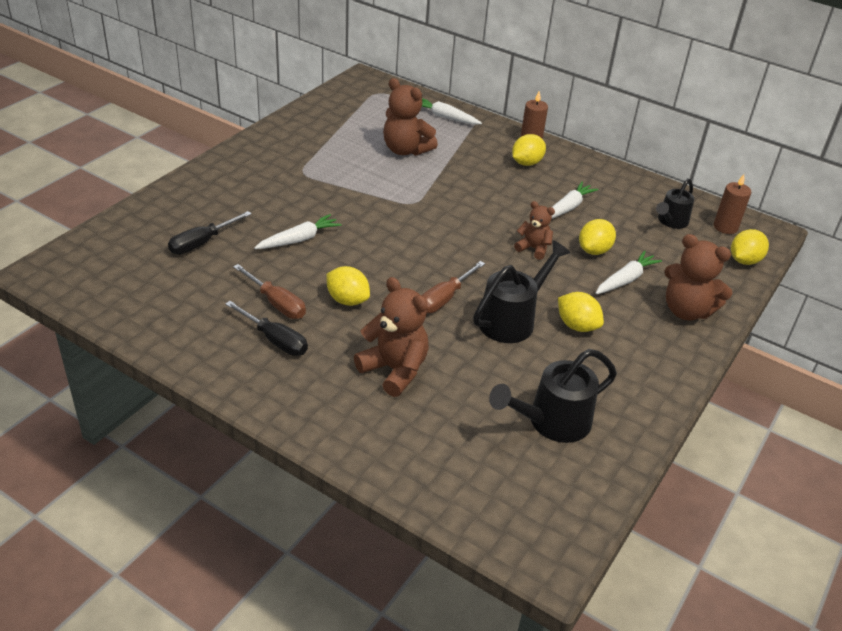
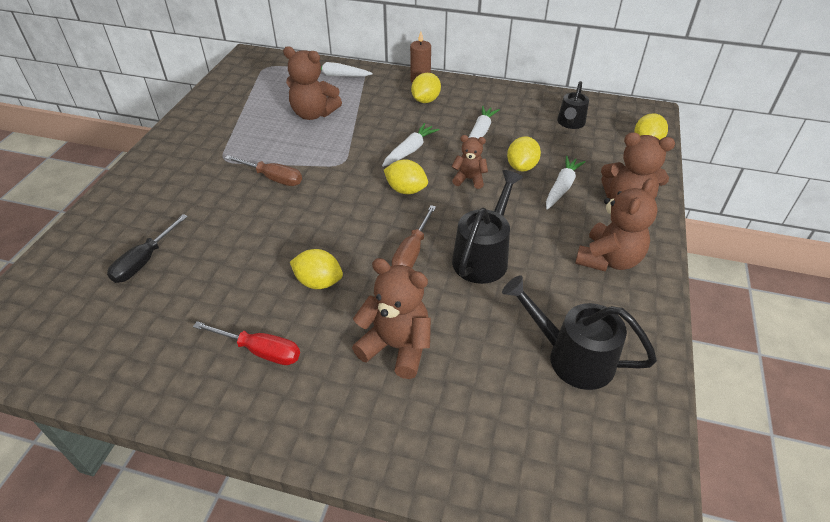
camera: 15 degrees left, 5 degrees up
(275, 340) = (260, 351): black screwdriver -> red screwdriver
(277, 303) = (247, 307): brown screwdriver -> brown screwdriver (273, 178)
(299, 239) = (245, 229): white carrot -> white carrot (410, 150)
(551, 422) = (571, 357): black watering can -> black watering can turned 75 degrees clockwise
(577, 326) = (543, 245): yellow lemon -> yellow lemon (406, 190)
(636, 355) = (608, 259): none -> brown teddy bear
(725, 227) = (615, 117): brown candle -> none

